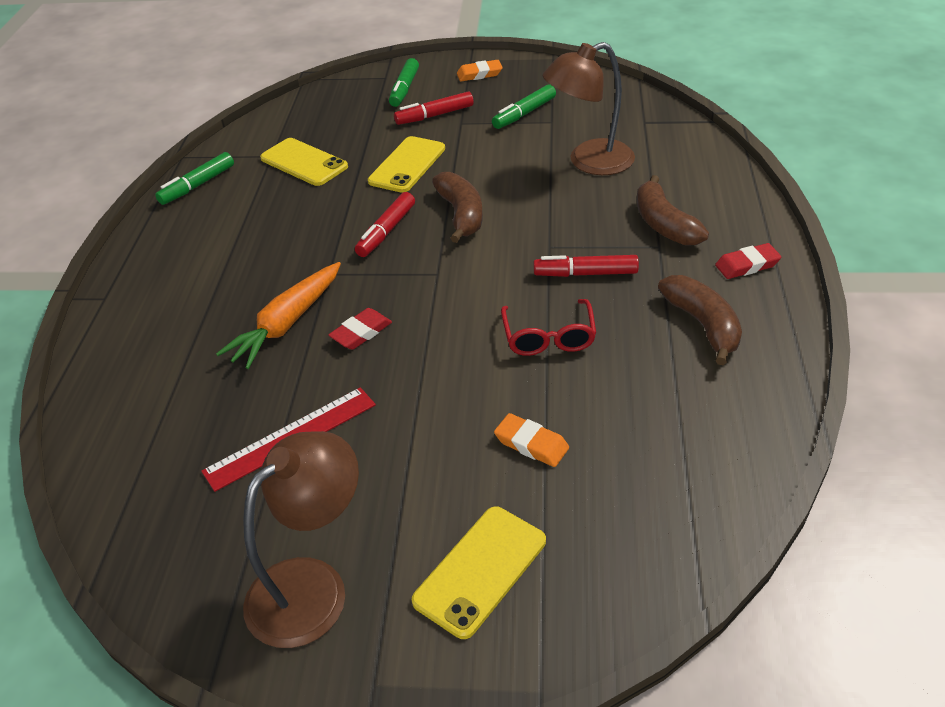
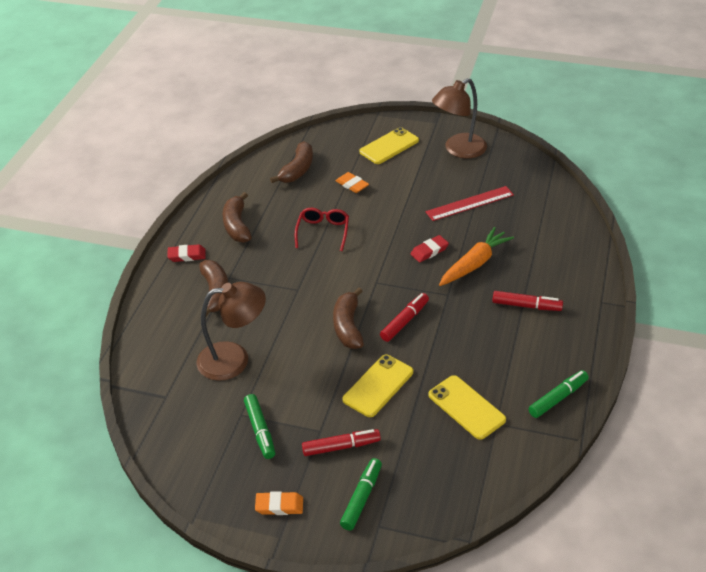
camera: 170 degrees left, 0 degrees up
(524, 114) = (260, 430): green marker -> green marker turned 105 degrees clockwise
(585, 273) = (284, 266): red marker -> red marker (526, 306)
(661, 463) = (297, 170): none -> brown banana

